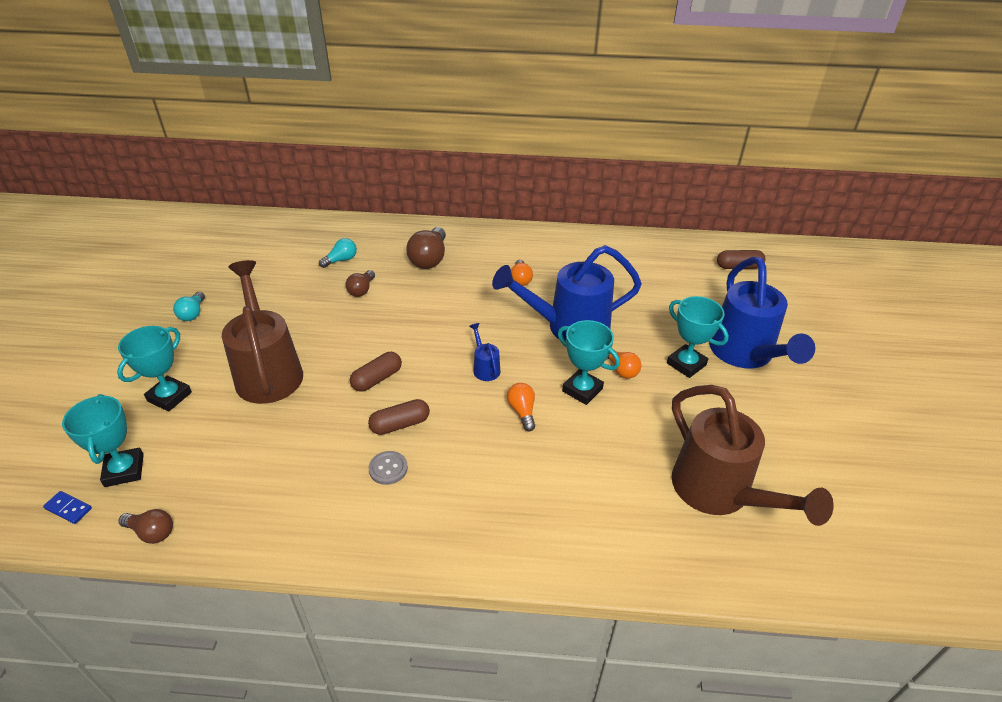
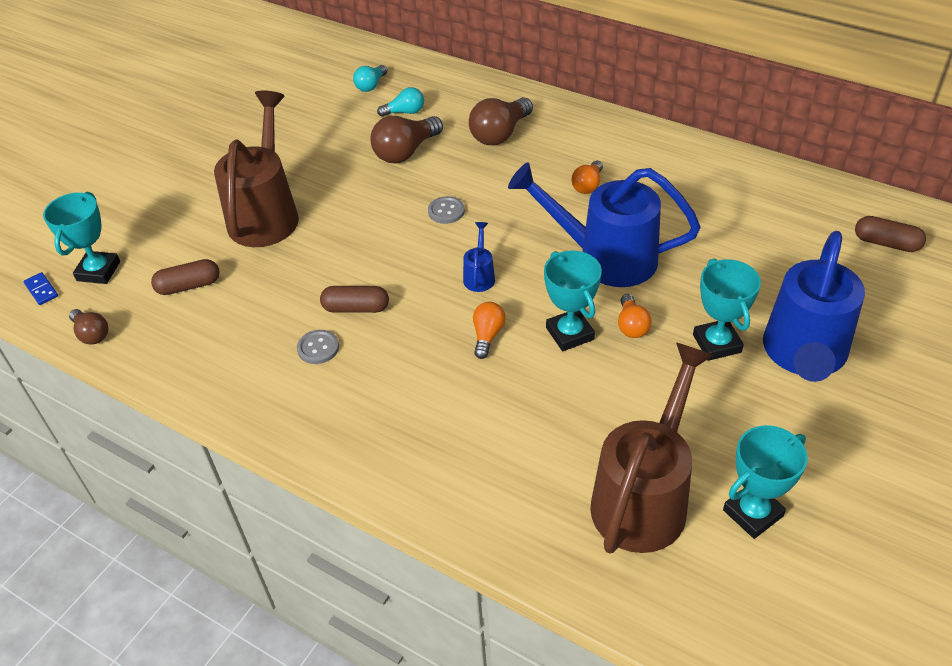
camera: 30 degrees right, 5 degrees up
(169, 396) = (168, 213): turquoise trophy -> turquoise trophy (752, 513)
(193, 313) = (231, 134): turquoise light bulb -> turquoise light bulb (371, 85)
(361, 290) = (405, 152): brown light bulb -> brown light bulb, size x1.70
(377, 379) = (362, 254): brown capsule -> brown capsule (189, 286)
(425, 326) = (446, 211): none -> grey button
(719, 492) = (644, 497): brown watering can -> brown watering can turned 150 degrees counterclockwise

